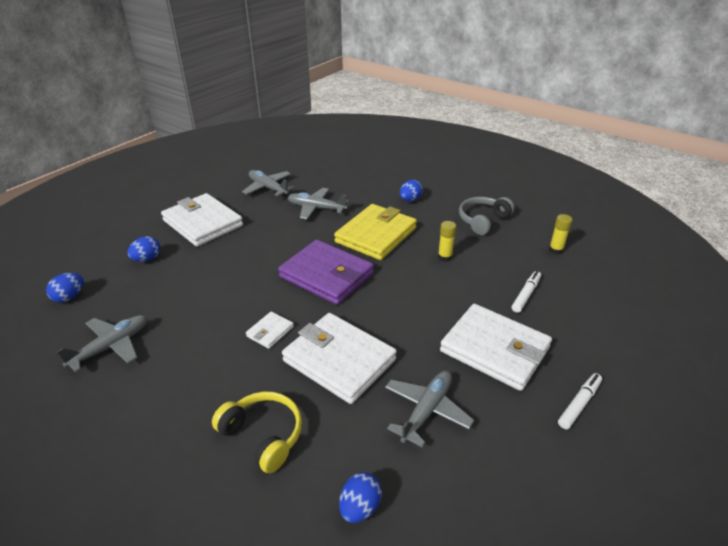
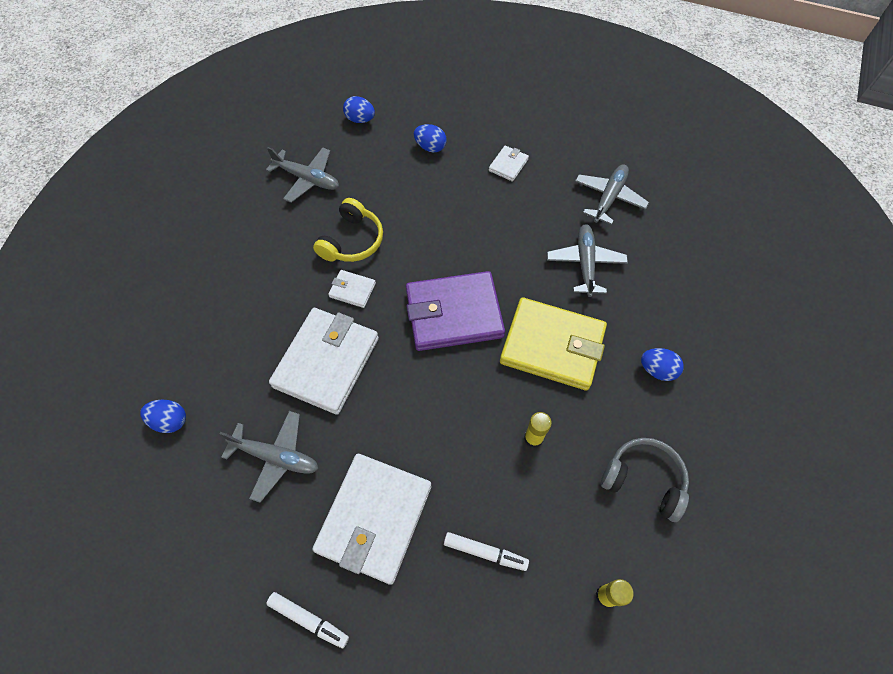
camera: 75 degrees right, 25 degrees up
(203, 223) = (508, 165): white wallet -> white wallet, size x0.45
(263, 435) = (230, 327): yellow headphones -> yellow headphones (352, 241)
(326, 275) = (454, 313): purple wallet -> purple wallet turned 60 degrees clockwise

